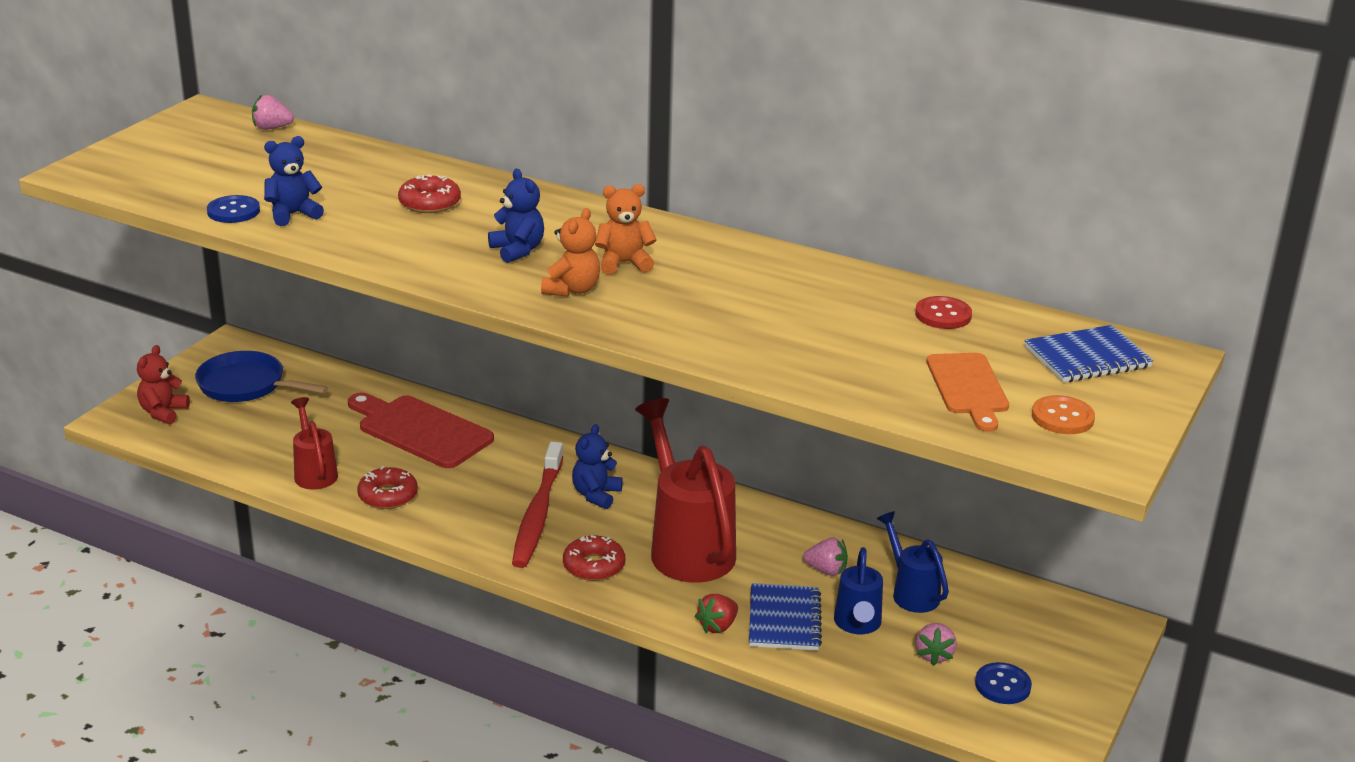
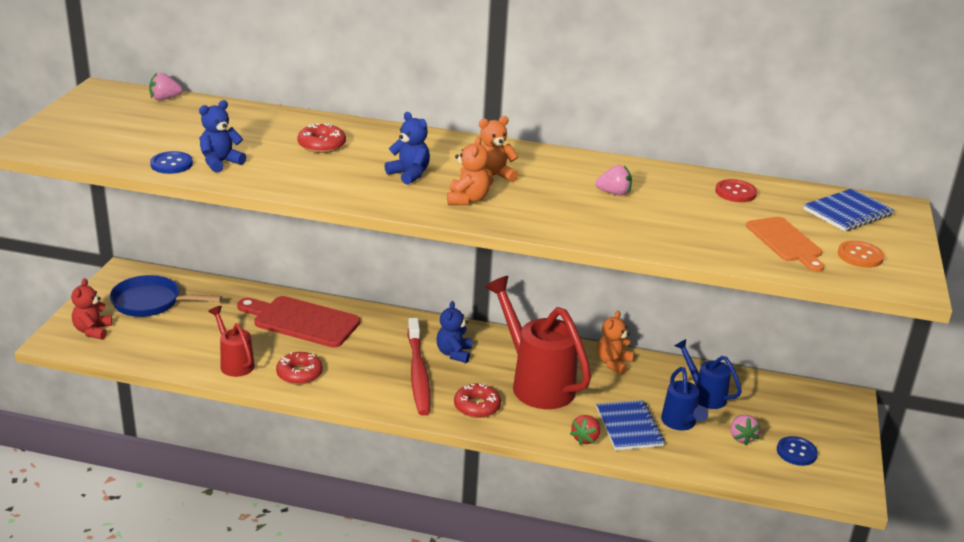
camera: 15 degrees left, 0 degrees up
(804, 534) = (613, 363): none -> orange teddy bear
(826, 570) = (640, 387): pink strawberry -> pink strawberry (614, 193)

